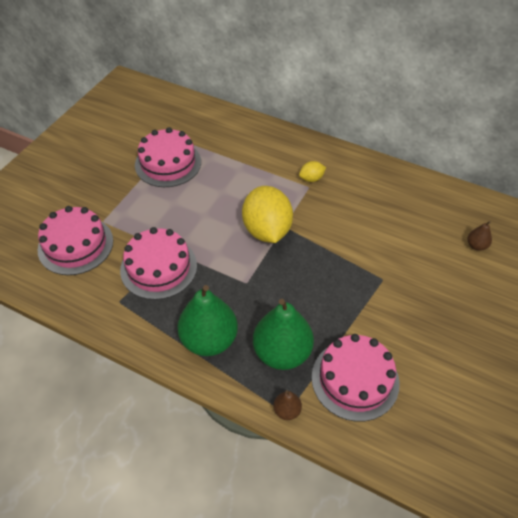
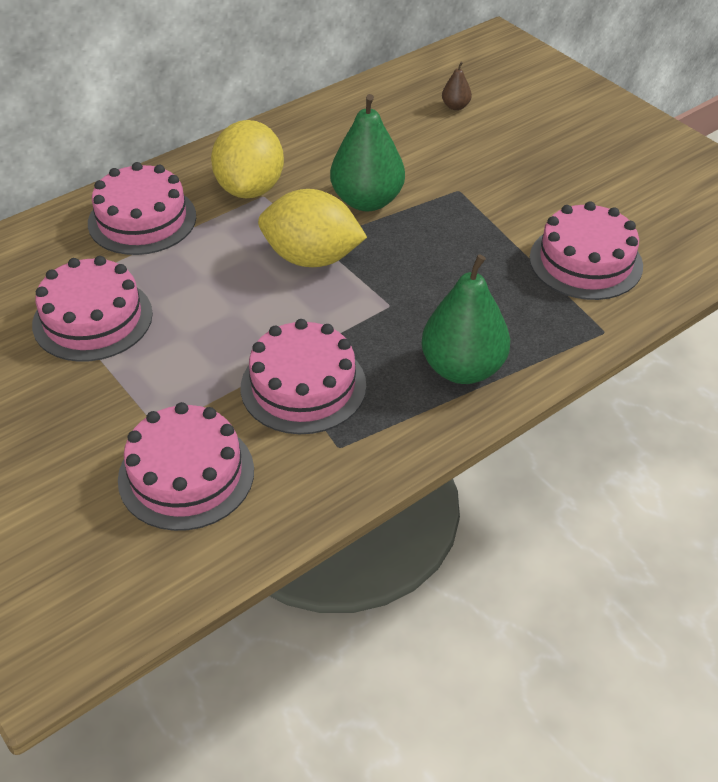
camera: 65 degrees left, 5 degrees down
(254, 147) = (142, 220): none -> pink cake
(282, 352) = (518, 308): green pear -> green pear (367, 201)
(287, 411) = (602, 330): brown pear -> none
(311, 179) = (250, 188): yellow lemon -> yellow lemon, size x2.25

